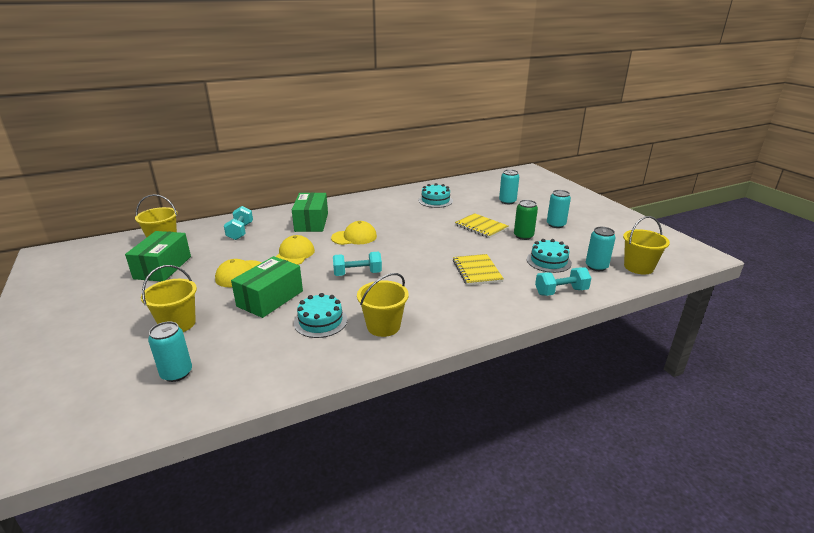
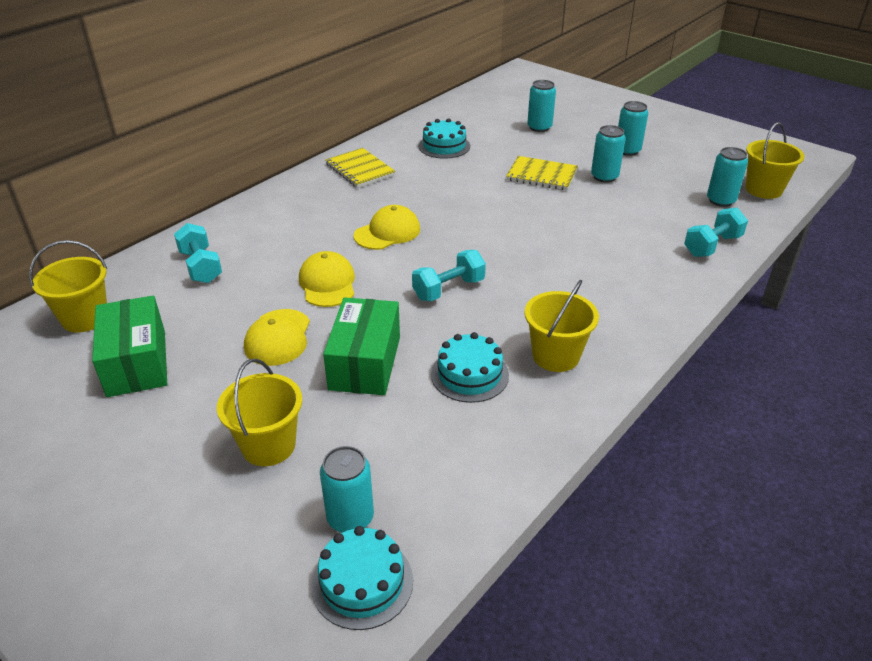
camera: 25 degrees left, 10 degrees up
(311, 222) = (299, 223): green box -> none
(477, 271) = (594, 243): yellow notebook -> yellow notebook (360, 170)
(523, 236) = (604, 177): green can -> turquoise can
(548, 261) = (664, 206): turquoise cake -> turquoise cake (362, 582)

